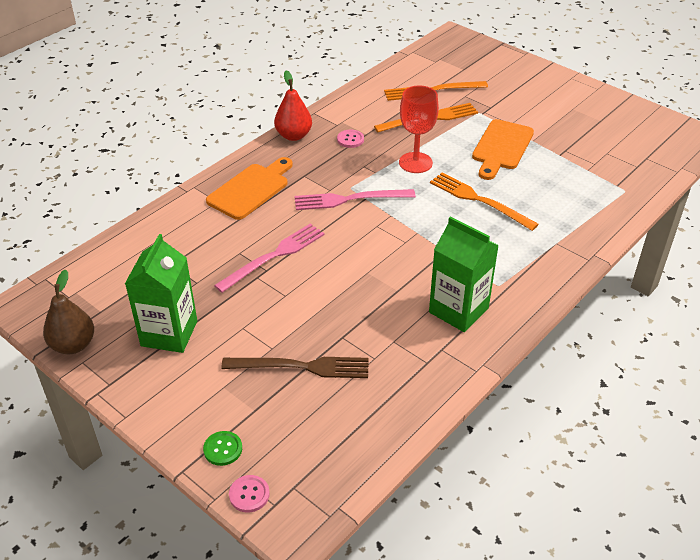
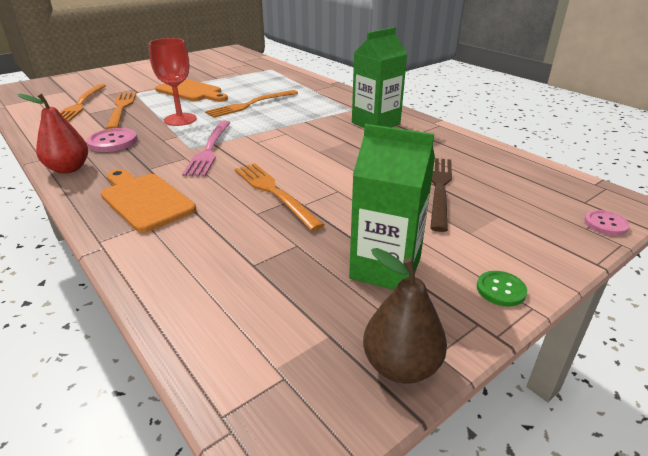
camera: 80 degrees left, 10 degrees down
(223, 449) = (556, 236): green button -> green button (501, 290)
(274, 256) = (274, 193): pink fork -> orange fork
(350, 139) = (113, 142): pink button -> pink button, size x1.60

